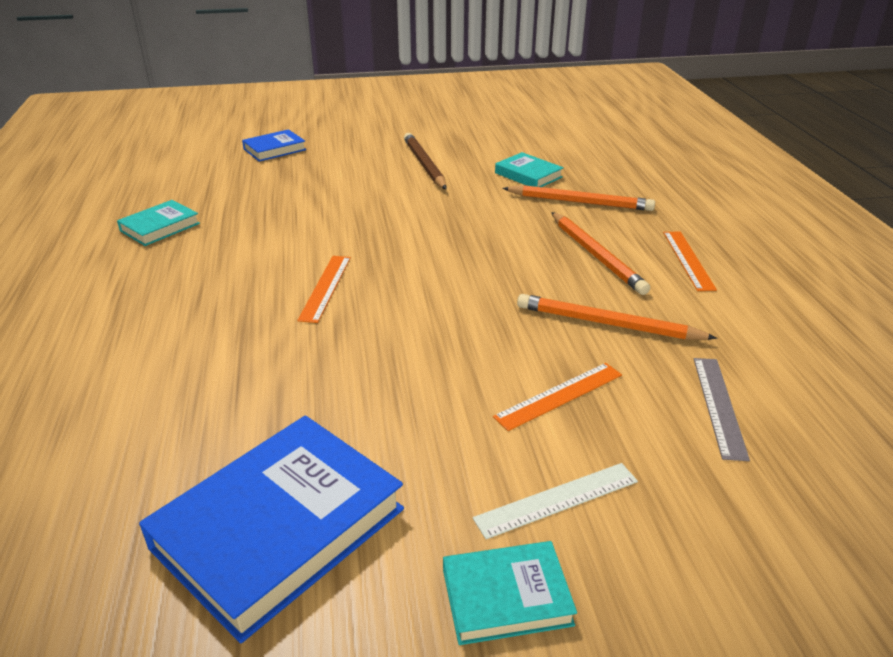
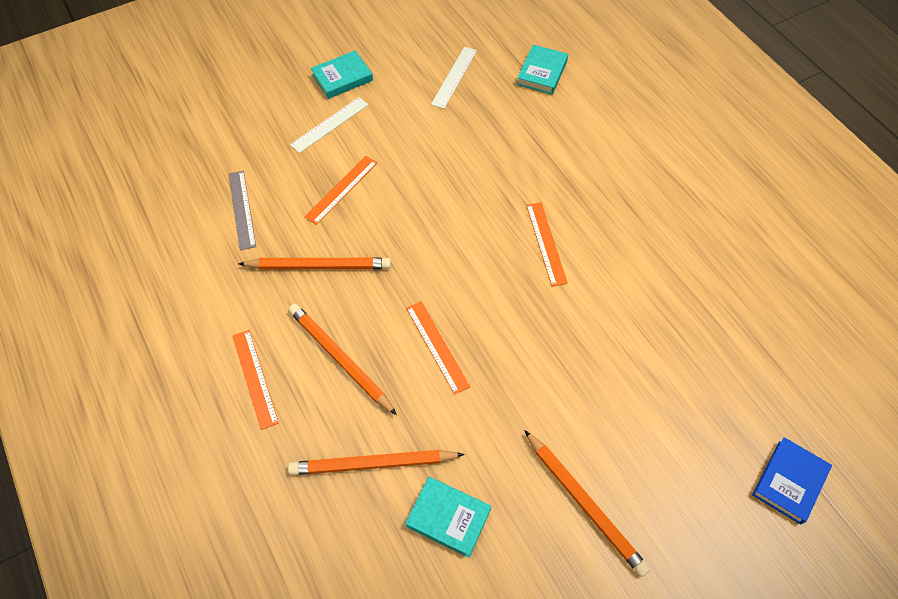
camera: 160 degrees right, 25 degrees up
(160, 227) = (747, 278): turquoise book -> turquoise book (542, 73)
(279, 528) = (454, 77): blue book -> white ruler
(424, 164) = (584, 504): brown pencil -> orange pencil
(494, 245) = (437, 346): none -> orange ruler

